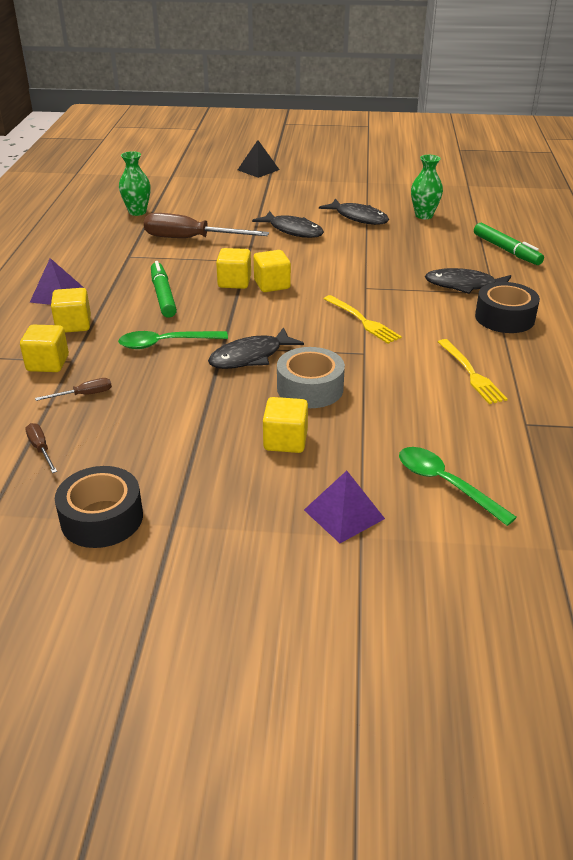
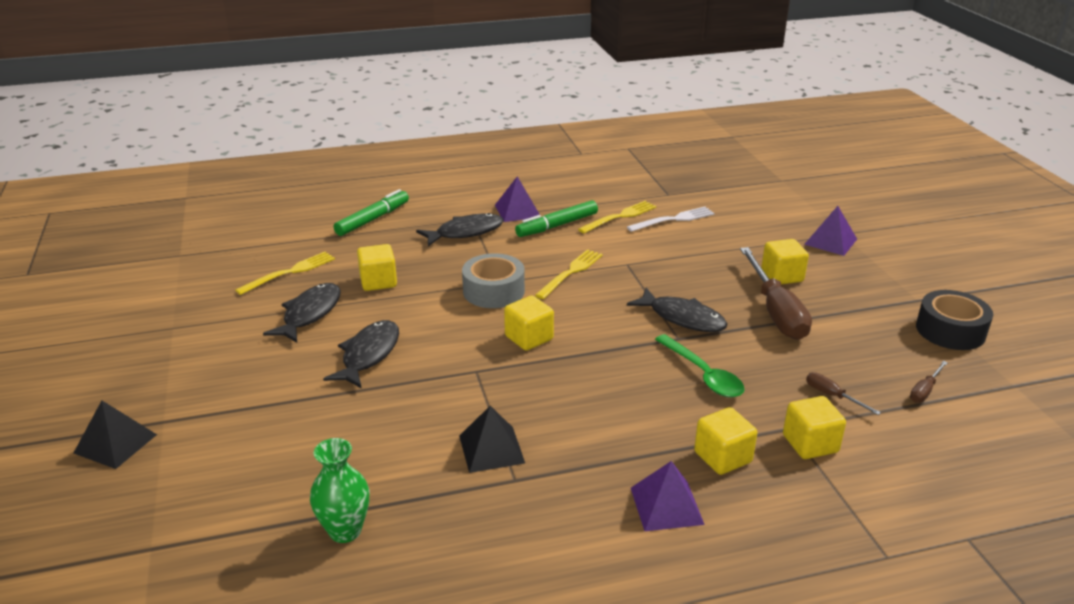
camera: 110 degrees left, 5 degrees down
(161, 253) = (491, 449): none -> black pyramid
(163, 296) = (606, 409): green marker -> green marker (557, 226)
(191, 239) = (431, 435): brown screwdriver -> brown screwdriver (775, 311)
(234, 282) = (538, 365): yellow cube -> yellow cube (378, 282)
(310, 388) = (704, 279): grey tape -> grey tape (493, 291)
(424, 215) = (290, 272): green vase -> yellow fork
(445, 484) = (762, 214): green spoon -> none
(452, 408) = (674, 219): none -> white fork
(464, 285) = (465, 232): black fish -> black fish turned 105 degrees counterclockwise
(504, 318) = (517, 211): black tape -> purple pyramid

